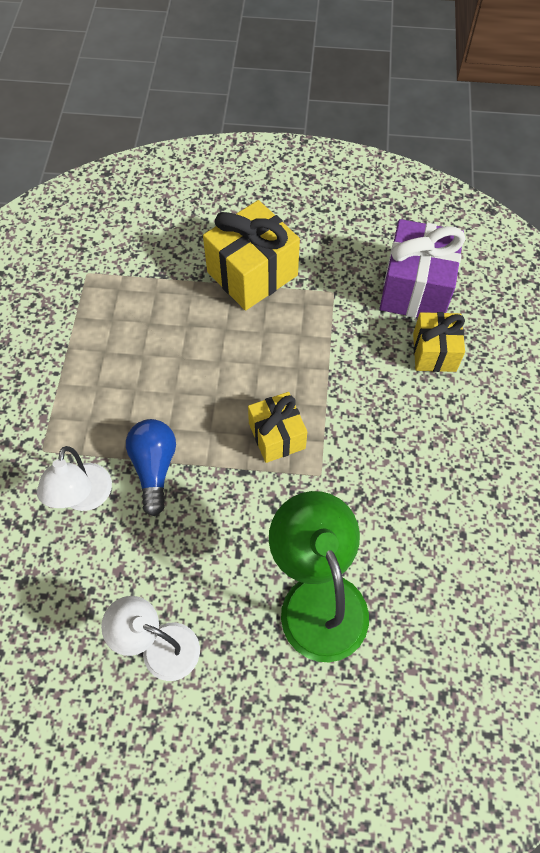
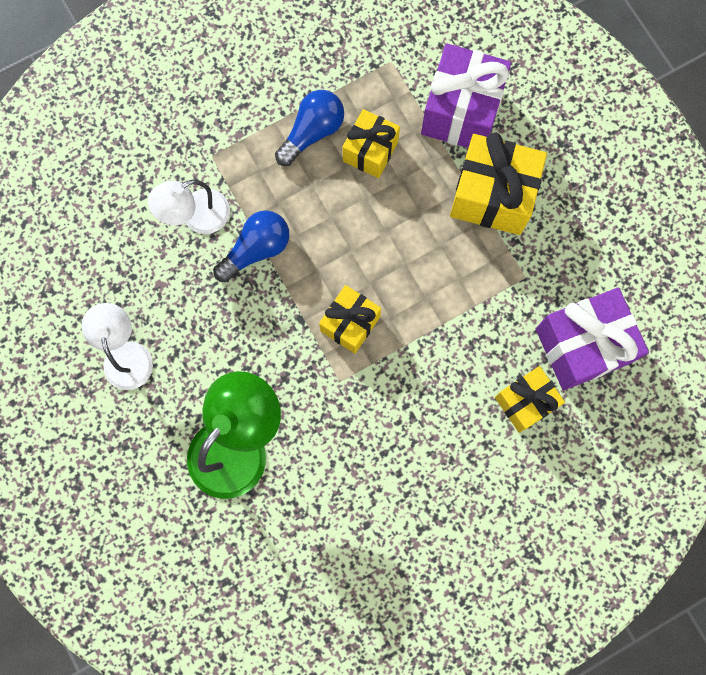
camera: 55 degrees right, 15 degrees up
(92, 362) = (312, 132): none -> blue light bulb
(145, 331) = (370, 151): none -> yellow gift
(169, 253) = (461, 111): none -> purple gift

